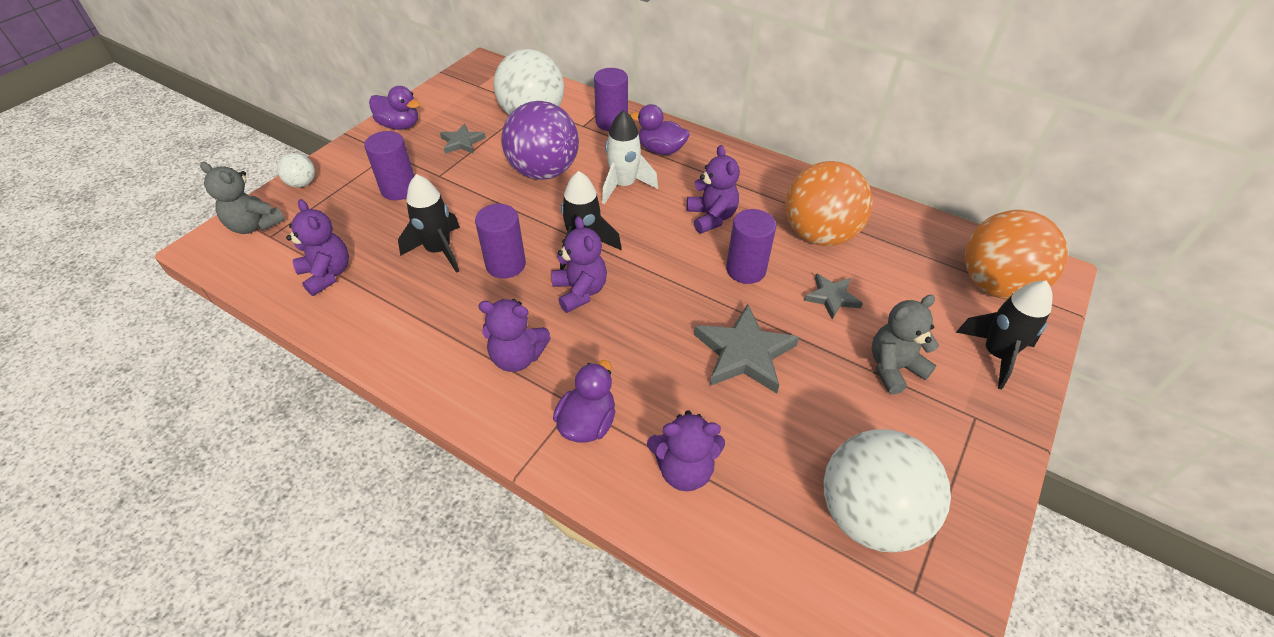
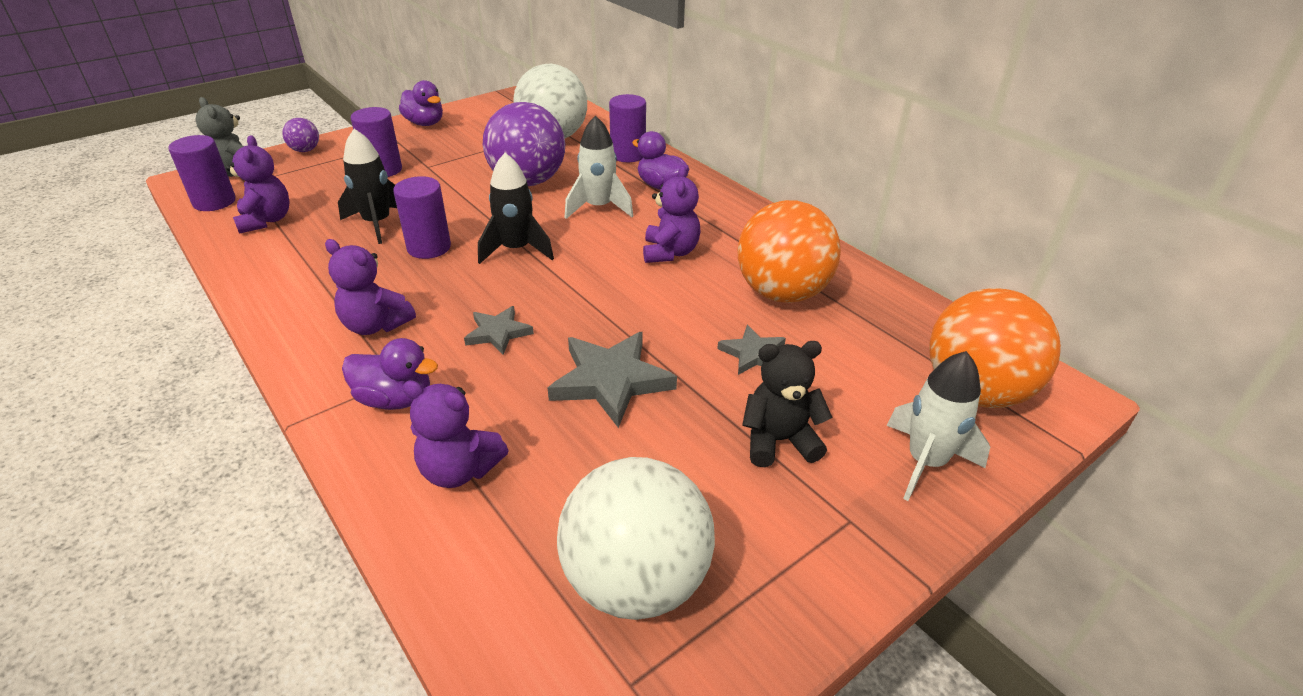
camera: 20 degrees right, 10 degrees down
(302, 183) = (305, 150): white ball -> purple ball
(462, 142) = (470, 145): grey star -> grey star (498, 333)
(580, 291) = (482, 285): purple teddy bear -> none
(587, 423) = (395, 399): purple duck -> purple duck turned 60 degrees clockwise
(746, 270) = (672, 306): purple cylinder -> purple cylinder (214, 202)
(893, 368) = (779, 441): grey teddy bear -> black teddy bear
(996, 354) = (926, 462): black rocket -> white rocket

